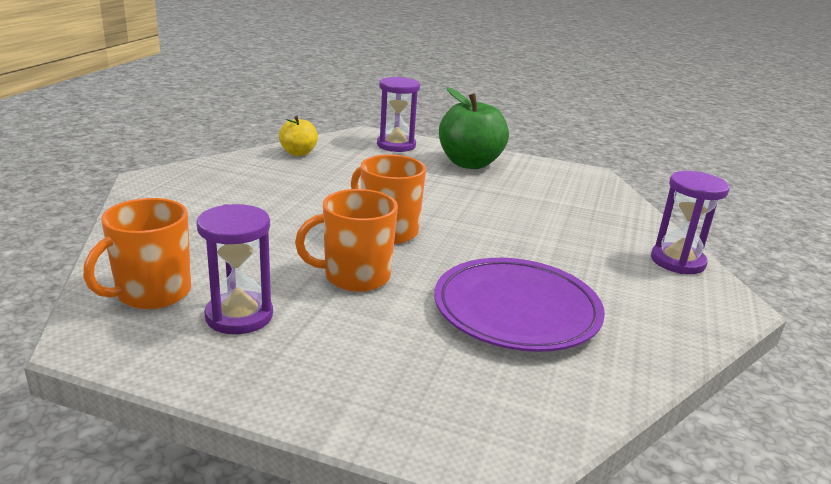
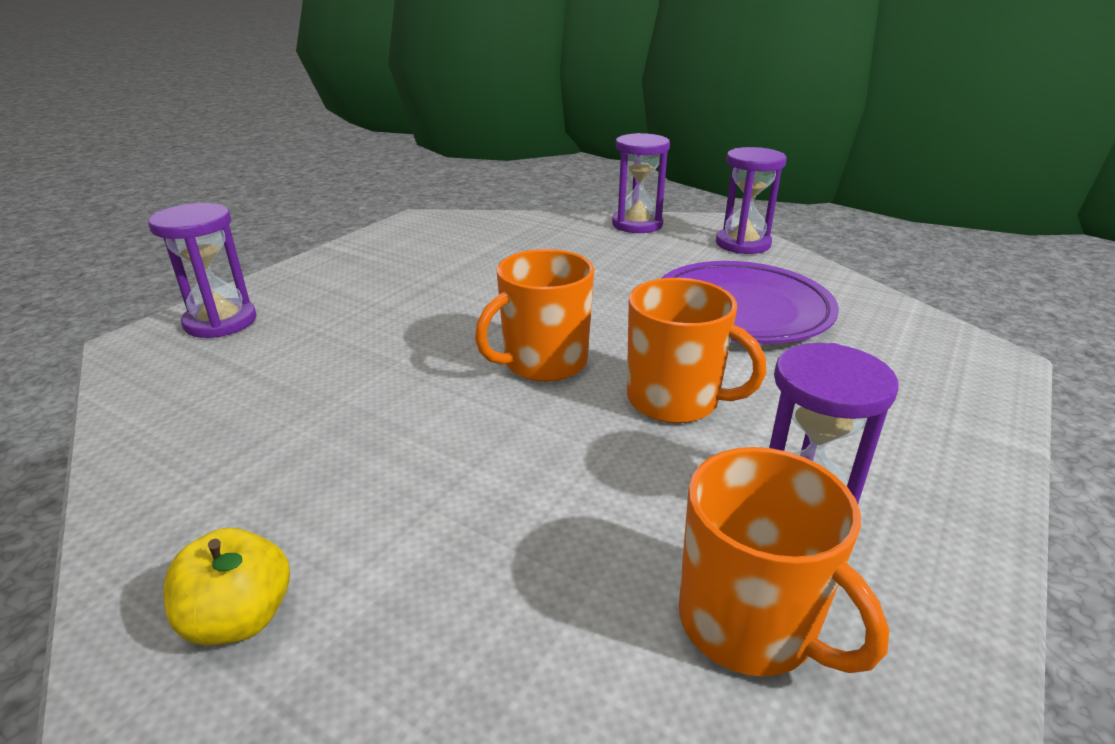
camera: 75 degrees left, 5 degrees up
(298, 153) = (168, 424): yellow apple -> yellow apple (240, 618)
(355, 276) = (675, 400): orange mug -> orange mug turned 60 degrees counterclockwise
(470, 163) = (341, 277): green apple -> none
(685, 320) = (743, 244): none -> purple hourglass

